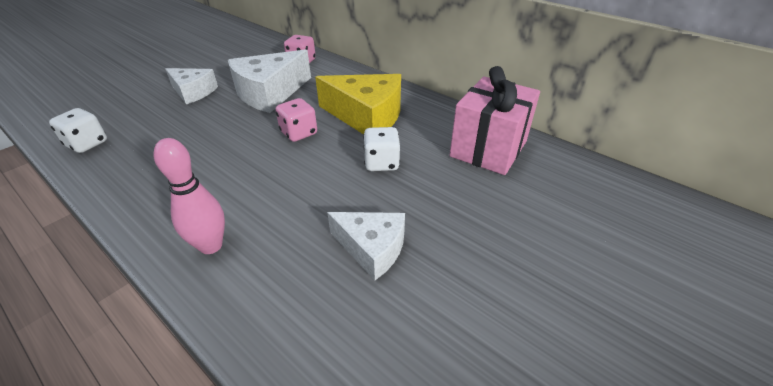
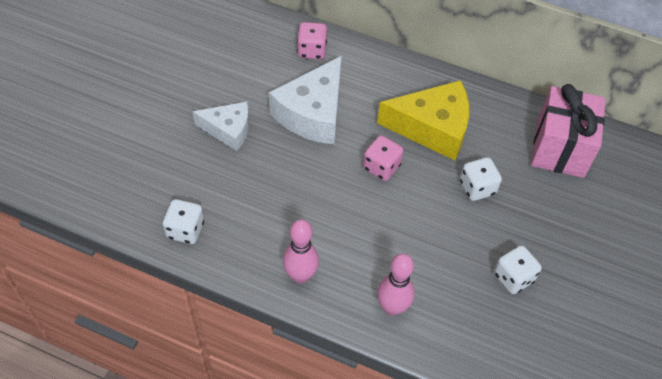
camera: 20 degrees left, 15 degrees up
(146, 196) = (300, 275): none -> pink bowling pin
(372, 248) = (513, 277): white cheese -> white dice

